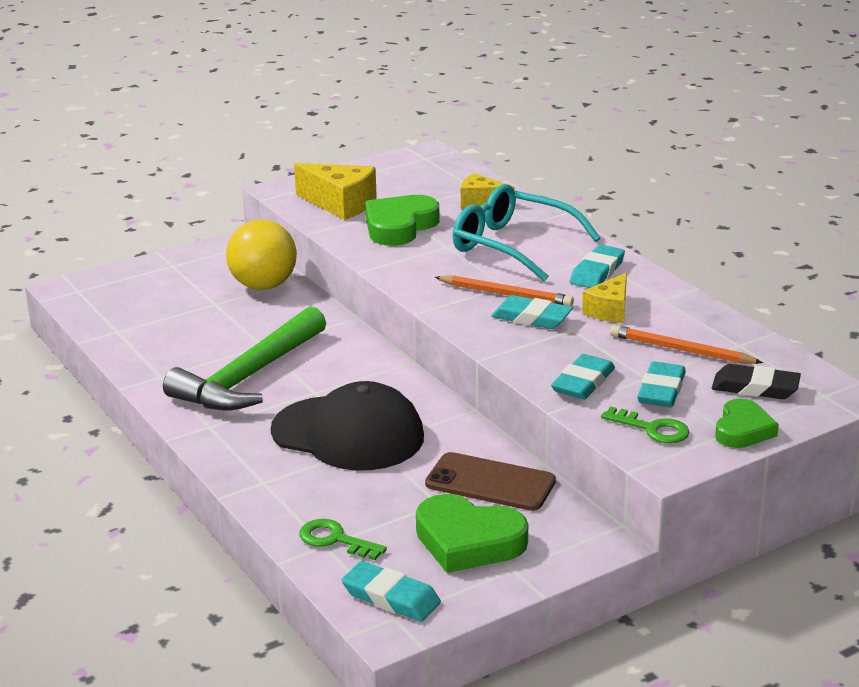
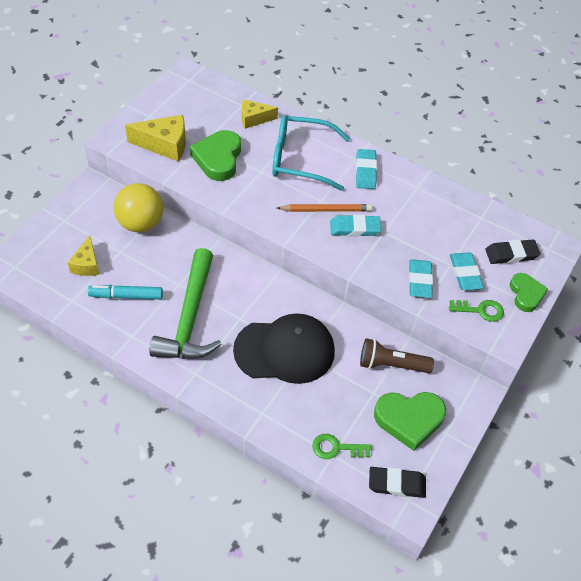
camera: 30 degrees left, 25 degrees up
(186, 341) = (126, 296): none -> turquoise marker
(391, 597) = (396, 484): turquoise eraser -> black eraser
(490, 483) = (391, 364): brown phone -> brown flashlight
(610, 310) = (394, 207): yellow cheese -> yellow cheese (87, 264)
(681, 350) = (454, 233): orange pencil -> none

